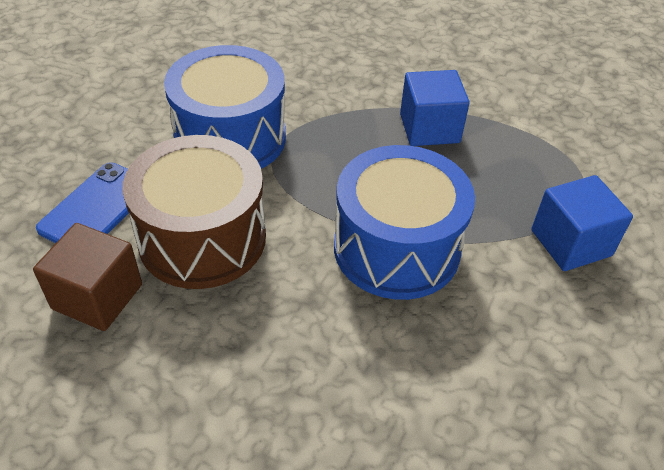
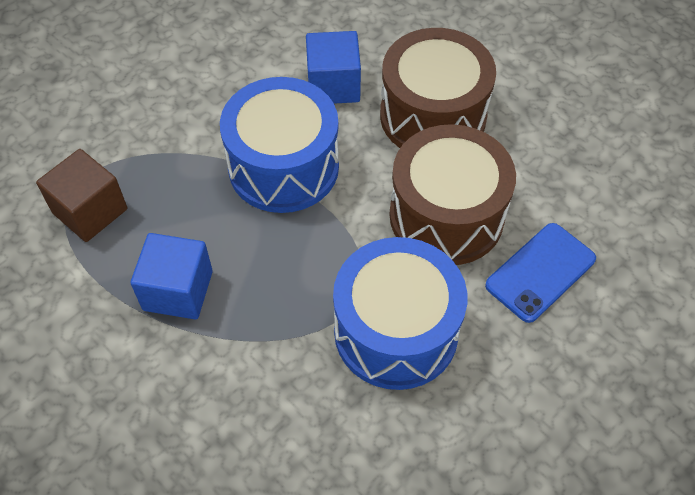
camera: 160 degrees left, 10 degrees up
(97, 296) = (538, 183): brown cube -> brown cube (90, 211)
(242, 354) = (433, 116): none -> brown drum
(571, 243) = (137, 136): blue cube -> blue cube (333, 85)

